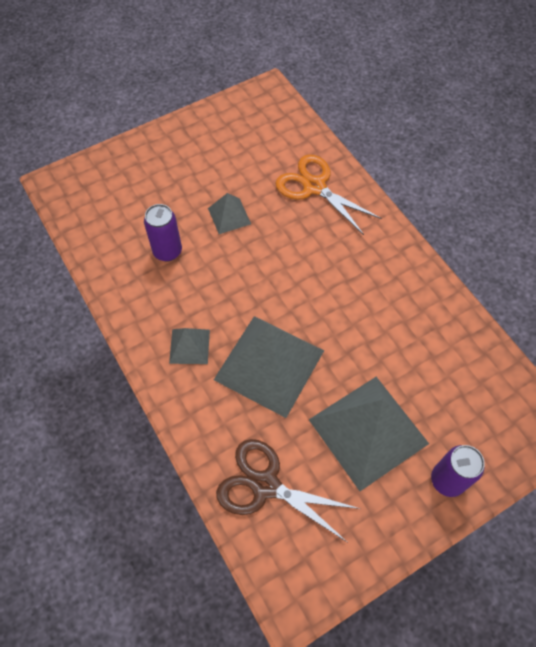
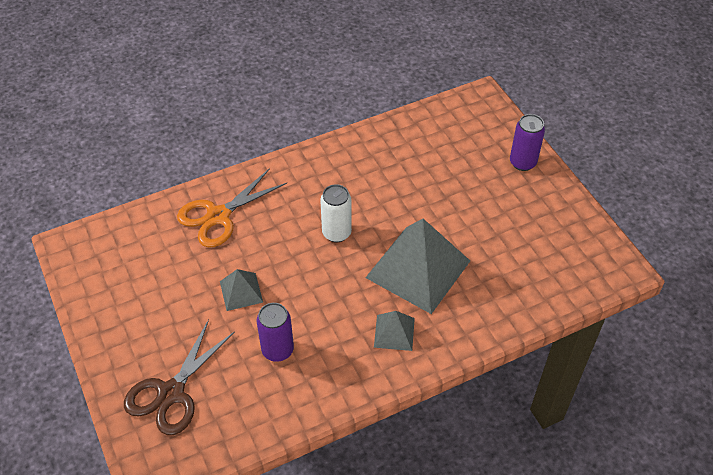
camera: 85 degrees left, 10 degrees down
(265, 485) = (531, 280): brown scissors -> brown scissors (171, 393)
(307, 286) = (336, 233): none -> white can
(368, 431) = (483, 205): grey pyramid -> none

